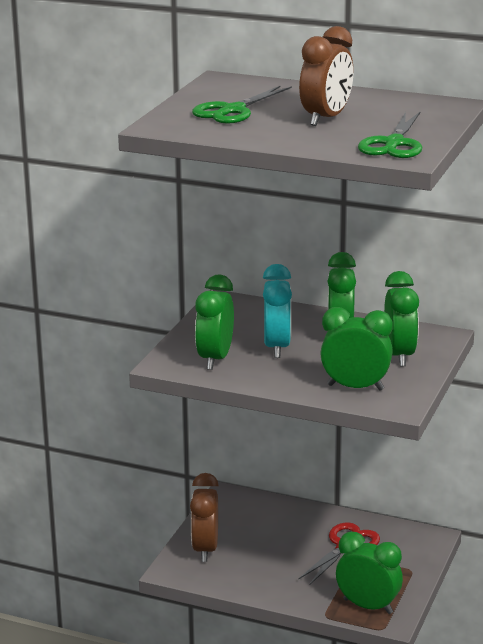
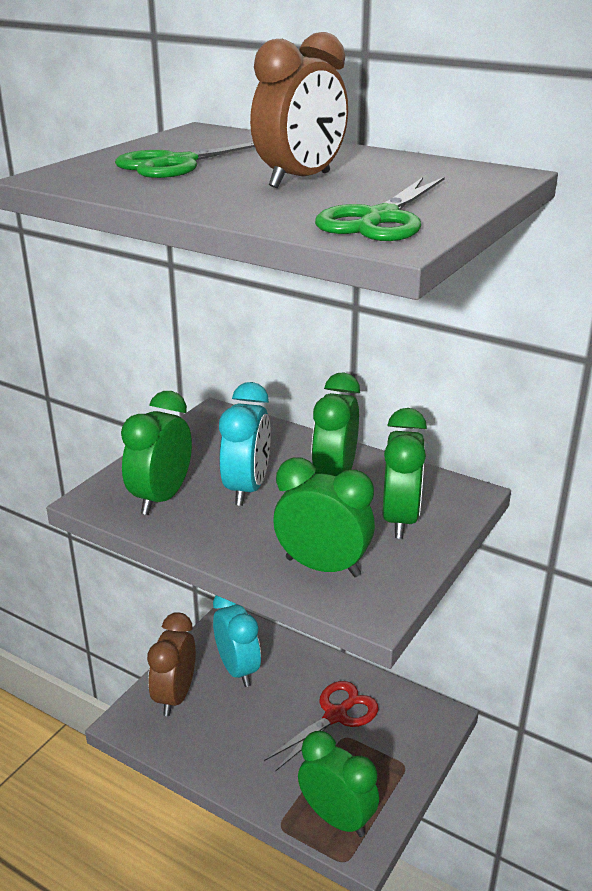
camera: 10 degrees right, 5 degrees up
(251, 526) = (238, 669): none -> turquoise clock

